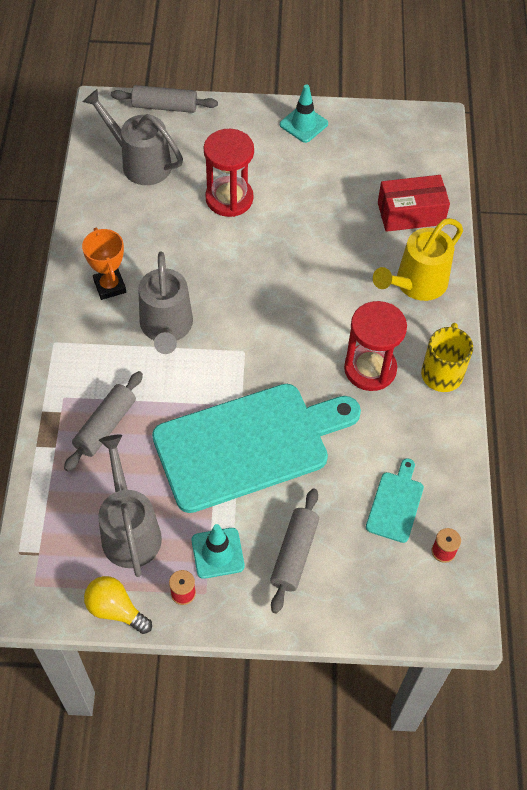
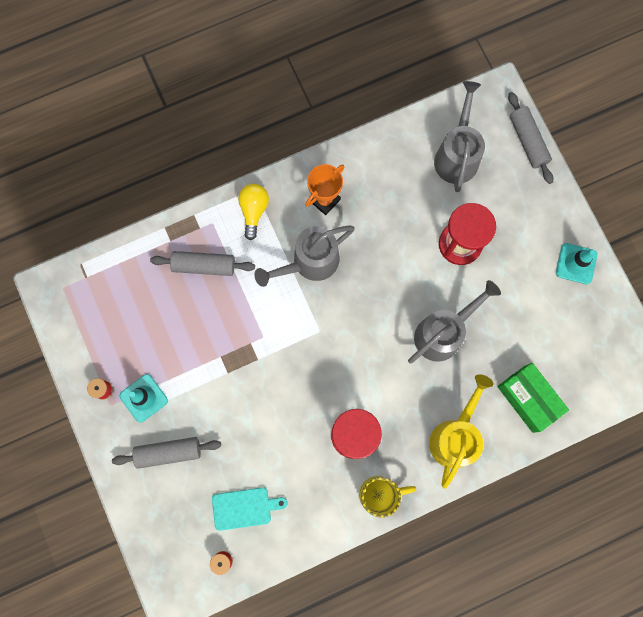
camera: 65 degrees right, 20 degrees up
(115, 609) = (70, 351): yellow light bulb -> yellow light bulb (254, 211)
(129, 529) = (132, 327): grey watering can -> grey watering can (443, 332)
(248, 445) = (240, 375): turquoise cutting board -> none
(410, 213) = (528, 399): red box -> green box
(415, 284) = (455, 435): yellow watering can -> yellow watering can turned 90 degrees clockwise

